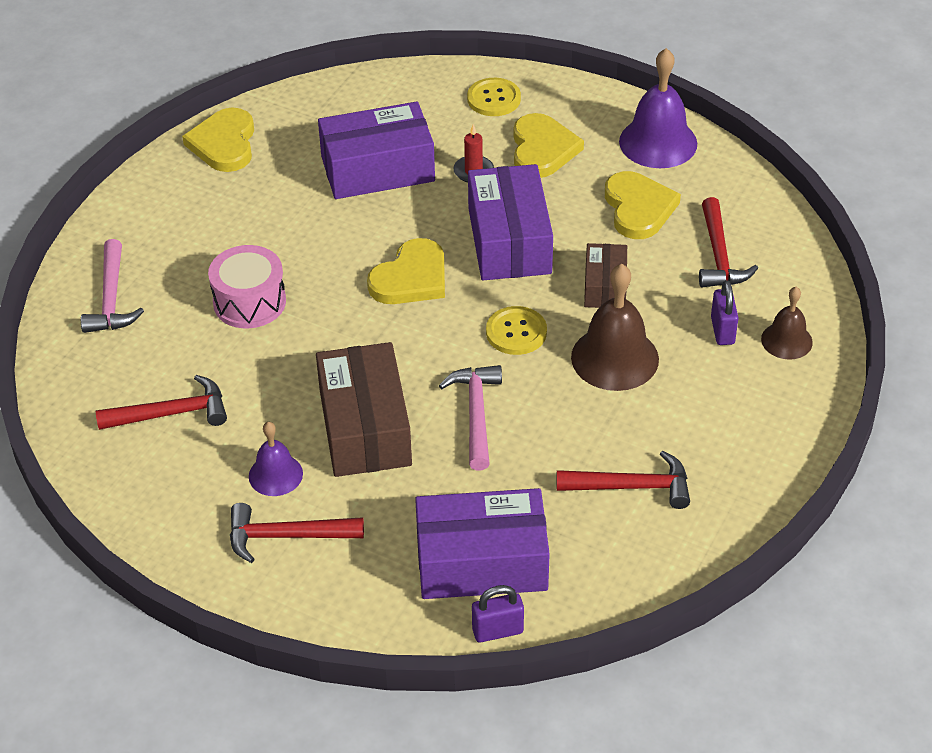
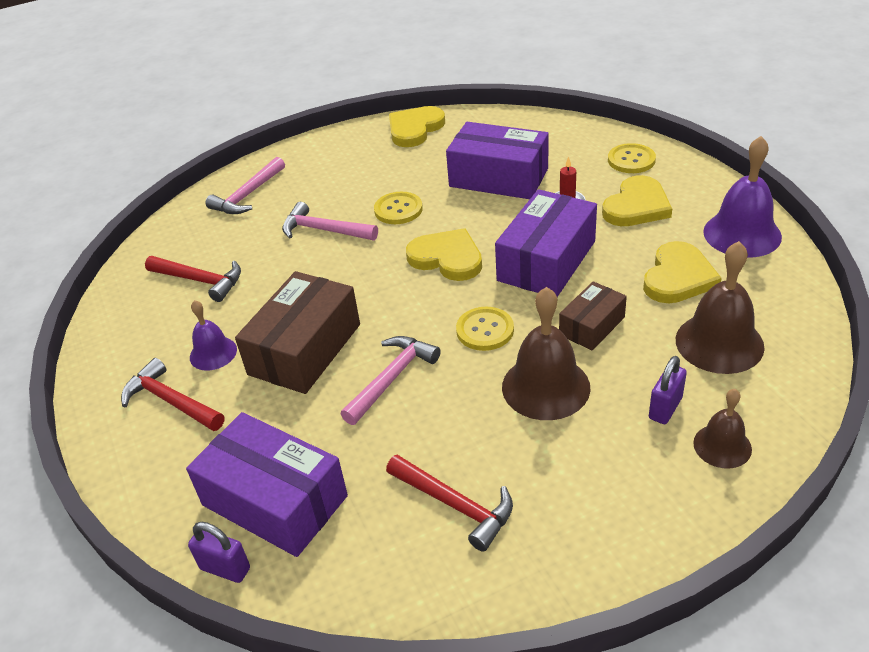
camera: 40 degrees right, 5 degrees down
(249, 302) = (324, 230): pink drum -> pink hammer
(306, 247) = (398, 209): none -> yellow button
(411, 278) = (447, 258): yellow heart -> yellow heart turned 135 degrees counterclockwise
(719, 255) = (719, 343): red hammer -> brown bell

